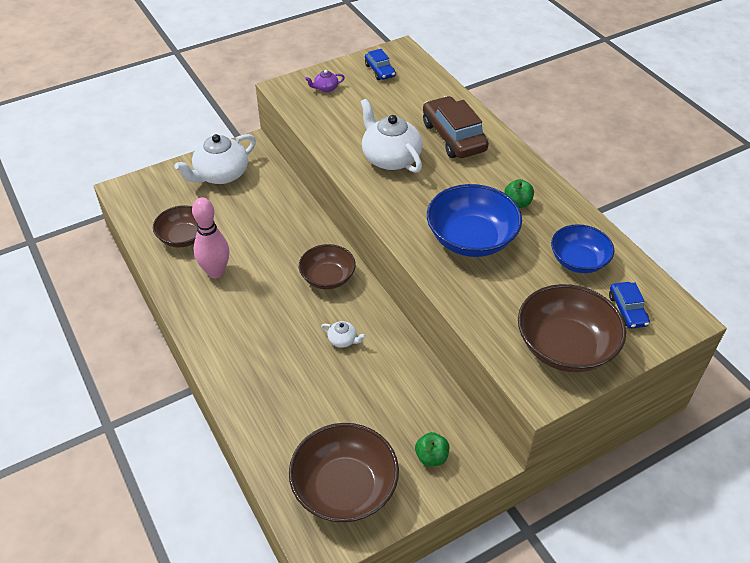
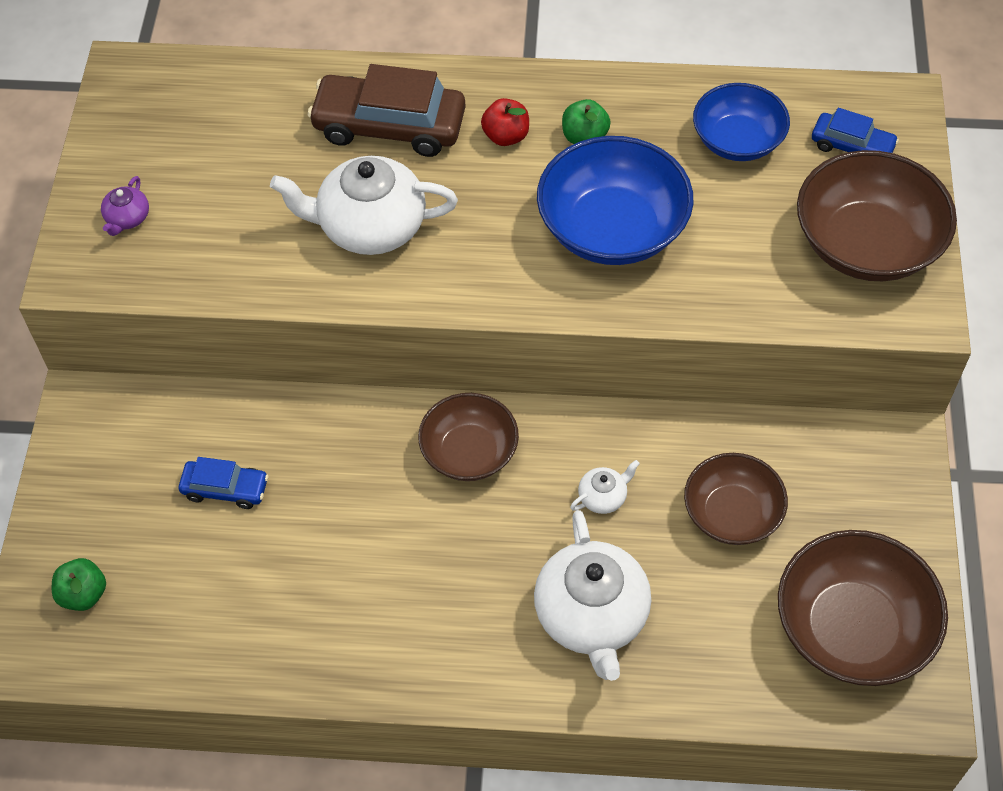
camera: 55 degrees left, 10 degrees up
(183, 237) = (222, 609): brown bowl -> brown bowl (732, 513)
(216, 272) = (340, 598): pink bowling pin -> none
(221, 174) = (116, 484): white teapot -> white teapot (592, 616)
(380, 71) = (150, 125): blue car -> blue car (225, 489)
(431, 457) = (865, 501): green apple -> green apple (83, 594)
(488, 176) = (506, 136): none -> red apple

